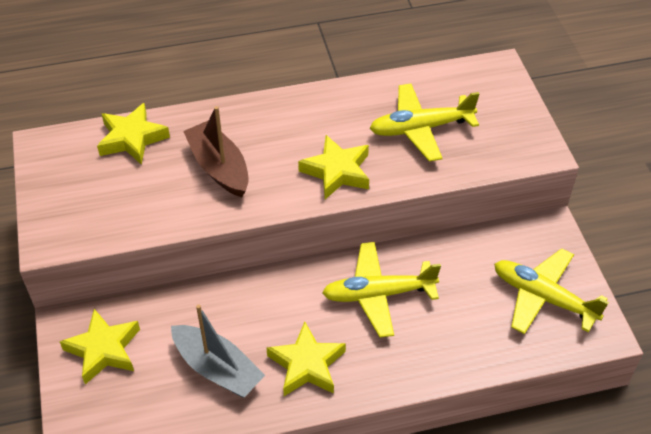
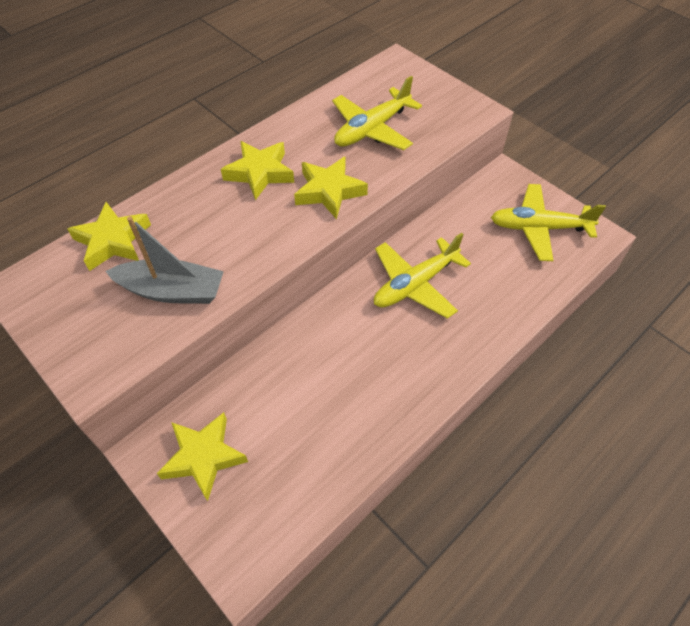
camera: 30 degrees left, 5 degrees up
(217, 368) = (325, 417): grey boat -> grey boat (172, 291)
(219, 167) = (219, 232): brown boat -> none
(307, 365) = (401, 373): yellow star -> yellow star (260, 173)

